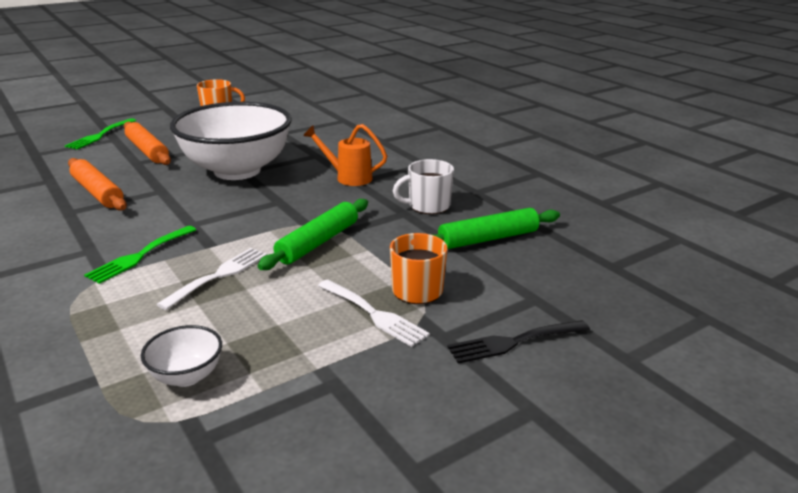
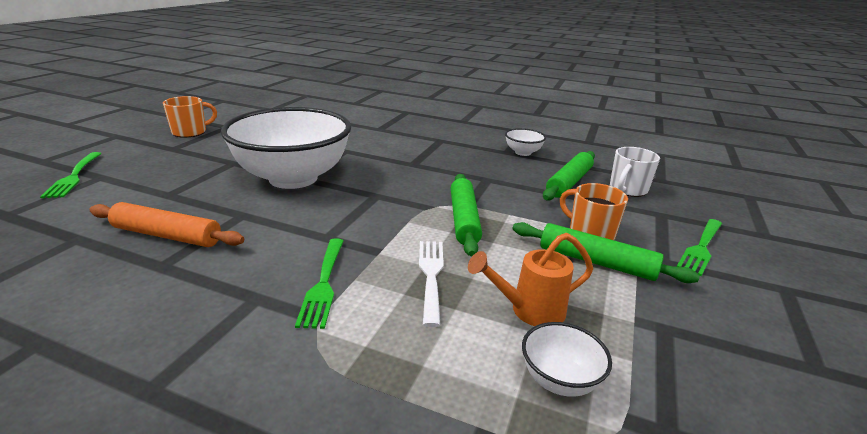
camera: 35 degrees left, 0 degrees up
(147, 151) = (162, 180): orange rolling pin -> none
(348, 177) = (401, 162): orange watering can -> orange watering can (529, 311)
(374, 314) = (596, 262): white fork -> green rolling pin
(428, 206) = (494, 170): white mug -> white mug (628, 189)
(493, 196) = (523, 152): none -> white bowl
(513, 342) = (701, 248): black fork -> green fork

